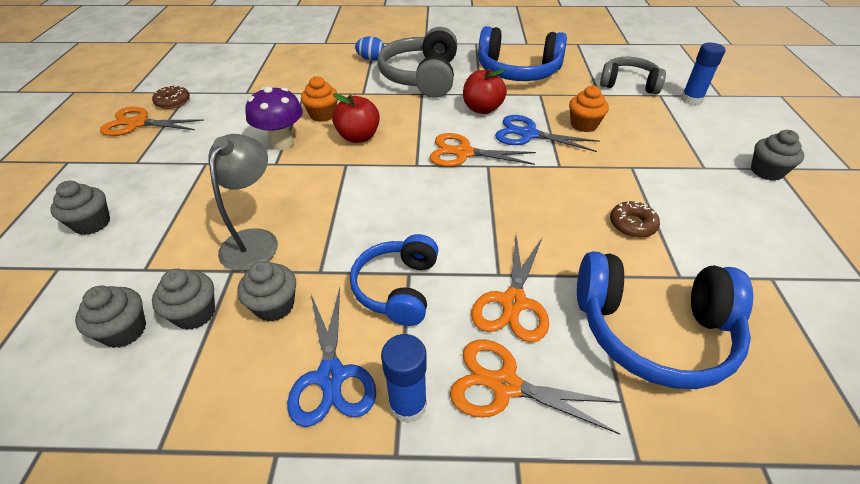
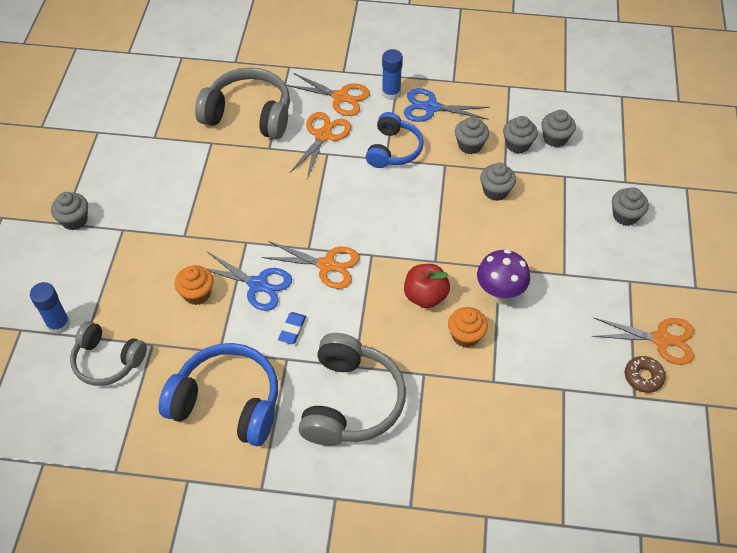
camera: 175 degrees left, 10 degrees up
(254, 240) = (495, 191): grey lamp -> grey cupcake
(331, 376) = (431, 107): blue scissors -> blue scissors turned 75 degrees counterclockwise
(371, 59) = (415, 455): blue egg -> none
(482, 109) = (292, 330): red apple -> blue eraser
(632, 224) = (218, 181): brown donut -> none
(652, 330) = (249, 115): blue headphones -> grey headphones

